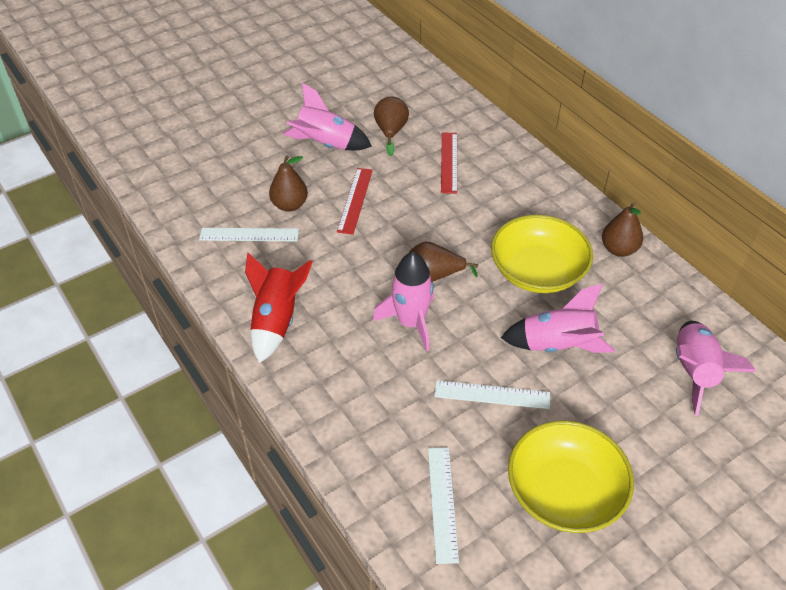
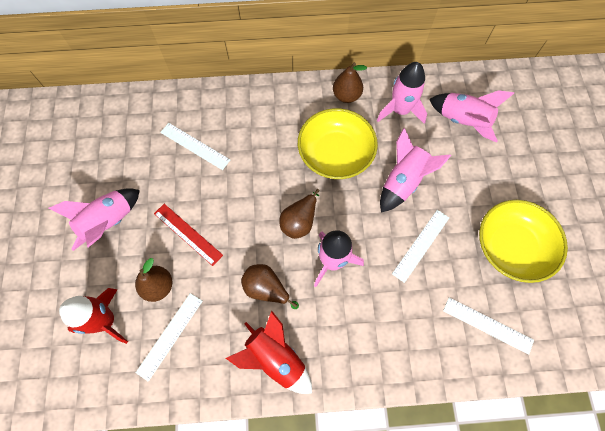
camera: 60 degrees left, 20 degrees up
(235, 187) = (105, 320): none -> red rocket
(391, 132) = (131, 167): brown pear -> brown pear (266, 289)
(449, 162) = (195, 146): red ruler -> white ruler
(648, 305) = (400, 110): none -> pink rocket

